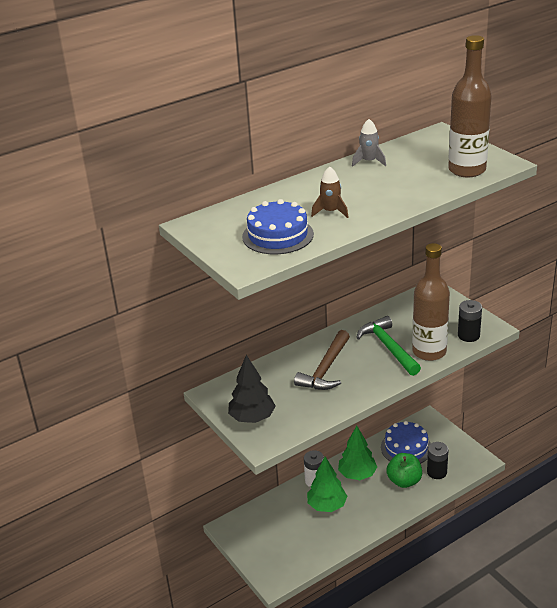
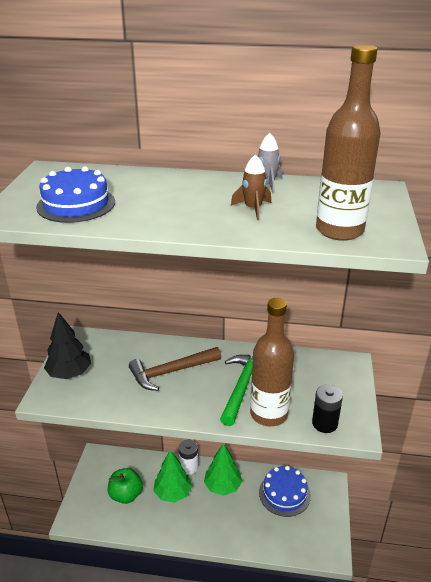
camera: 40 degrees right, 0 degrees up
(330, 212) = (150, 207): brown rocket -> brown rocket (253, 209)
(404, 481) = (249, 520): green apple -> green apple (126, 495)
(436, 472) = (283, 534): black battery -> none

